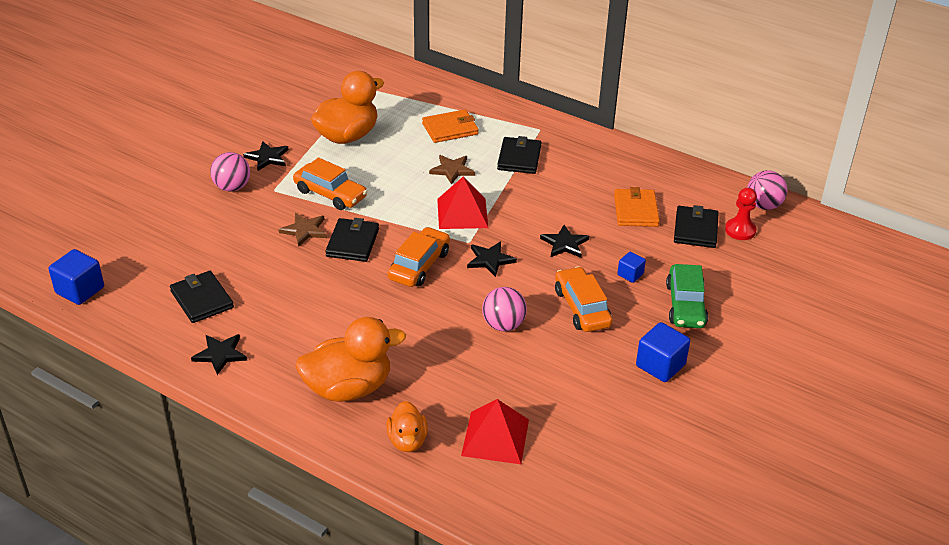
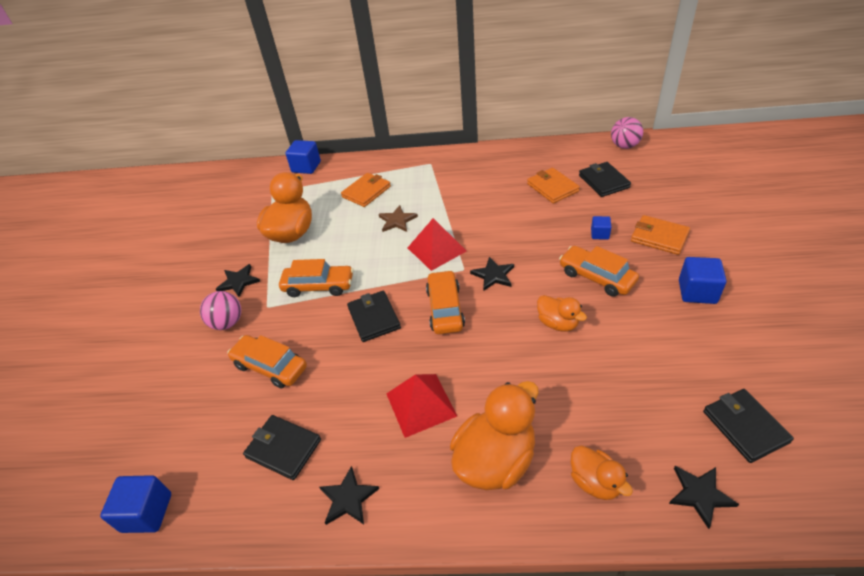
camera: 25 degrees left, 5 degrees up
(238, 238) = (270, 366): none -> orange car
(304, 230) = (324, 328): brown star -> none
(416, 77) = (306, 167): none -> blue cube
(495, 437) = (657, 430): red pyramid -> red pyramid (421, 404)
(503, 325) = (558, 323): pink ball -> orange duck
(519, 158) = (436, 189): black wallet -> black wallet (745, 426)
(564, 244) = (532, 235): black star -> black star (700, 494)
(685, 305) = (659, 237): green car -> orange wallet
(740, 230) = (630, 168): red pawn -> none

